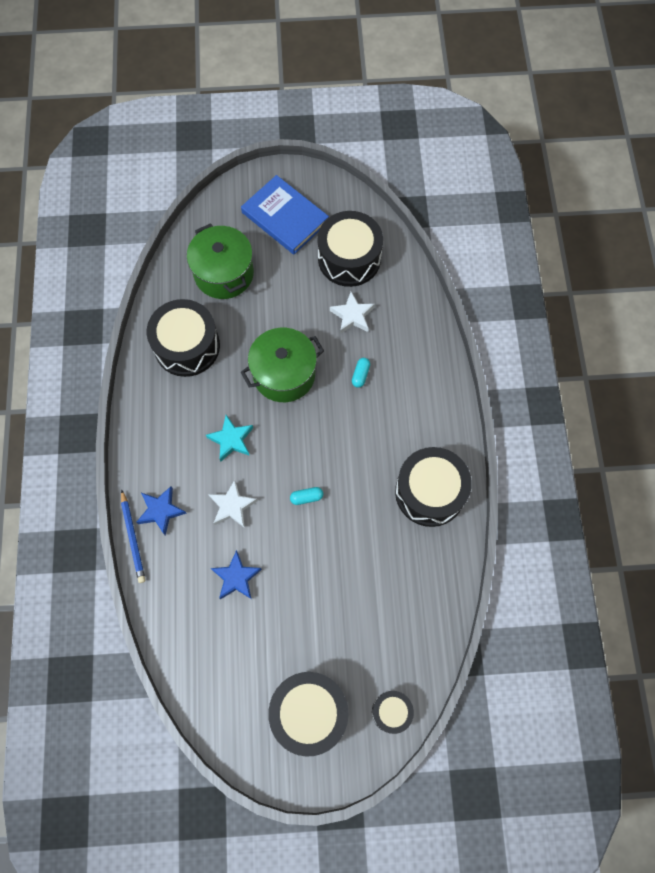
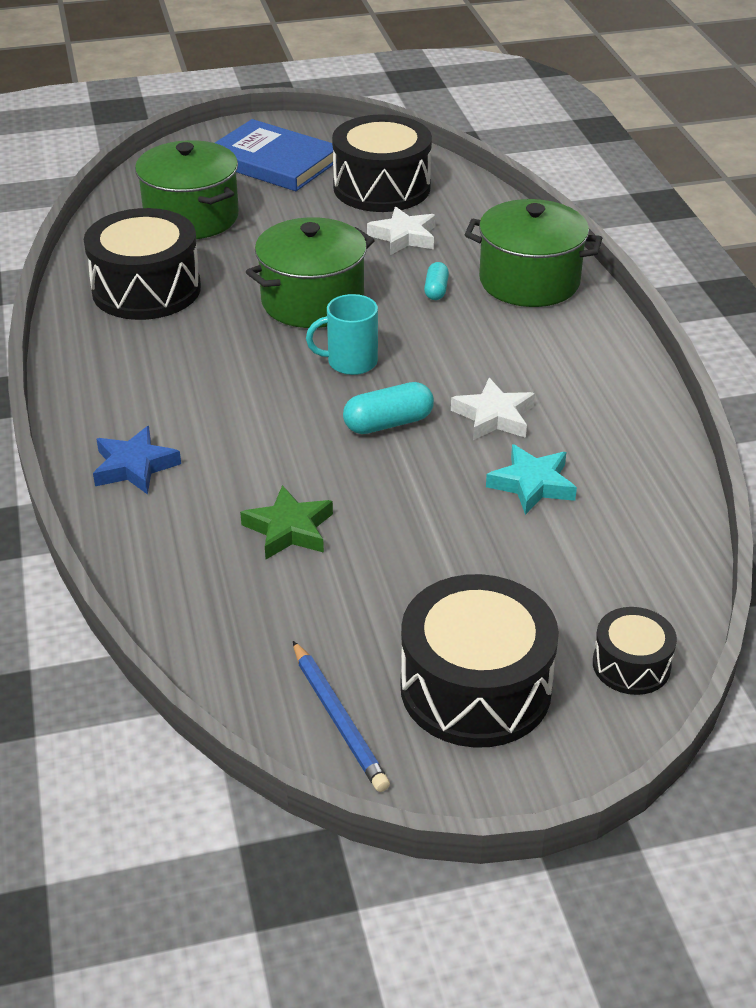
camera: 10 degrees left, 30 degrees down
(133, 538) = (88, 504): blue pencil -> blue pencil (339, 719)
(231, 439) = (242, 375): turquoise star -> turquoise star (532, 484)
(232, 506) = (261, 447): white star -> white star (494, 416)
(236, 577) = (289, 529): blue star -> green star
(295, 437) = (350, 362): none -> turquoise mug
(306, 497) = (388, 423): turquoise capsule -> turquoise capsule, size x1.60
(419, 375) = (529, 281): none -> green pot
(430, 492) = (593, 395): black drum -> none

